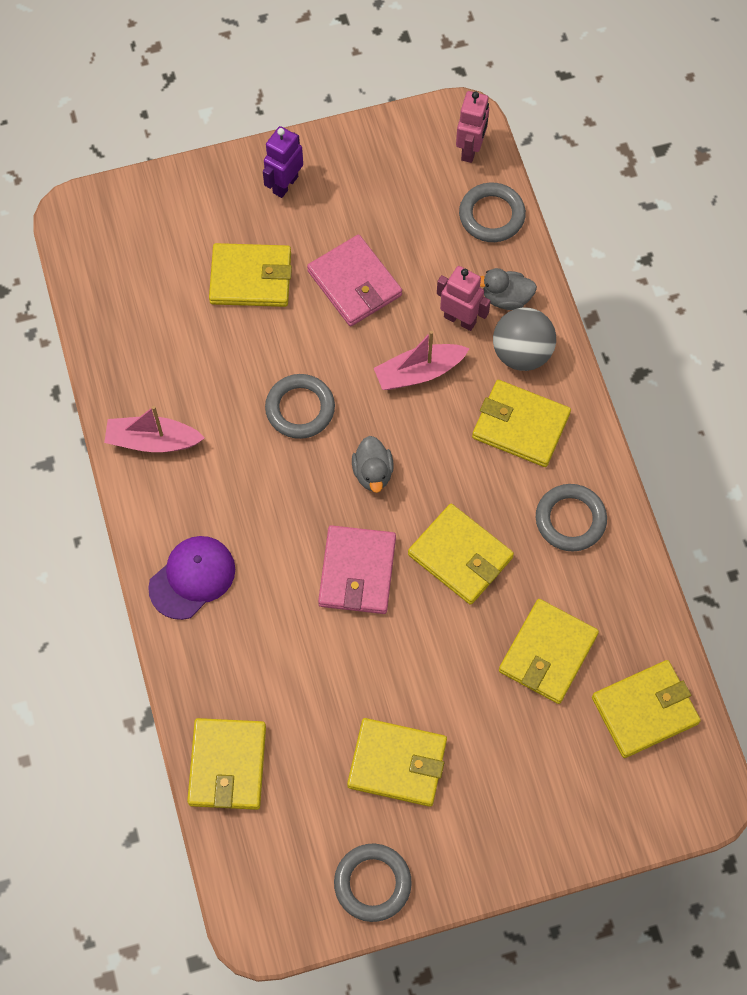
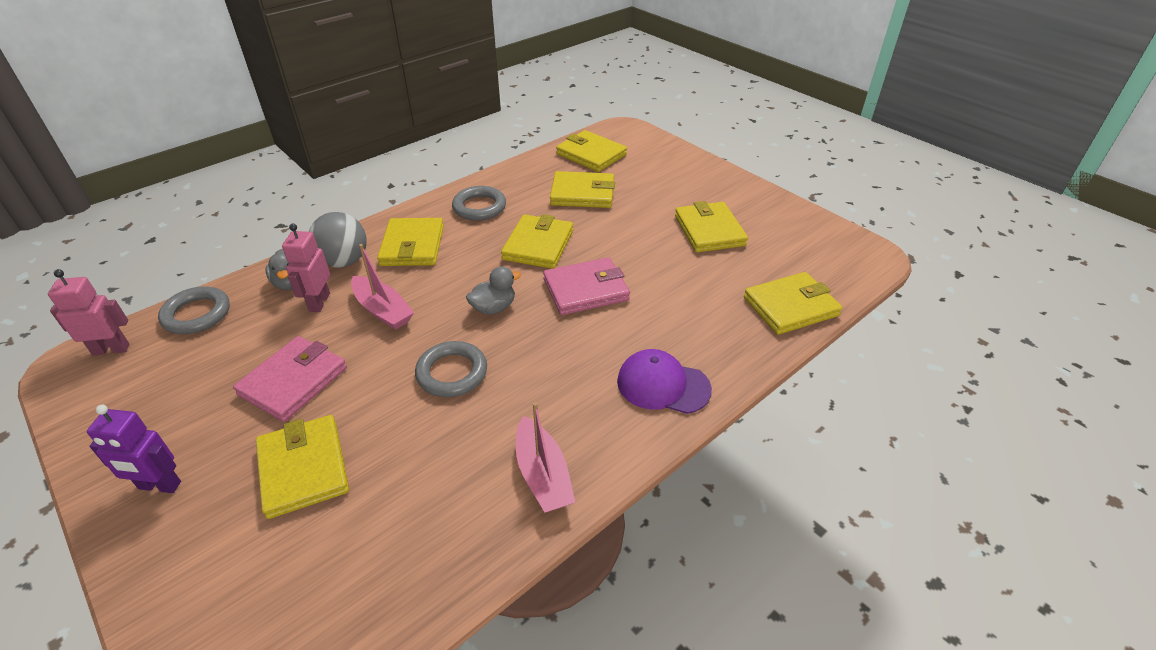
camera: 115 degrees left, 25 degrees down
(372, 883) = (792, 219): grey ring -> none

